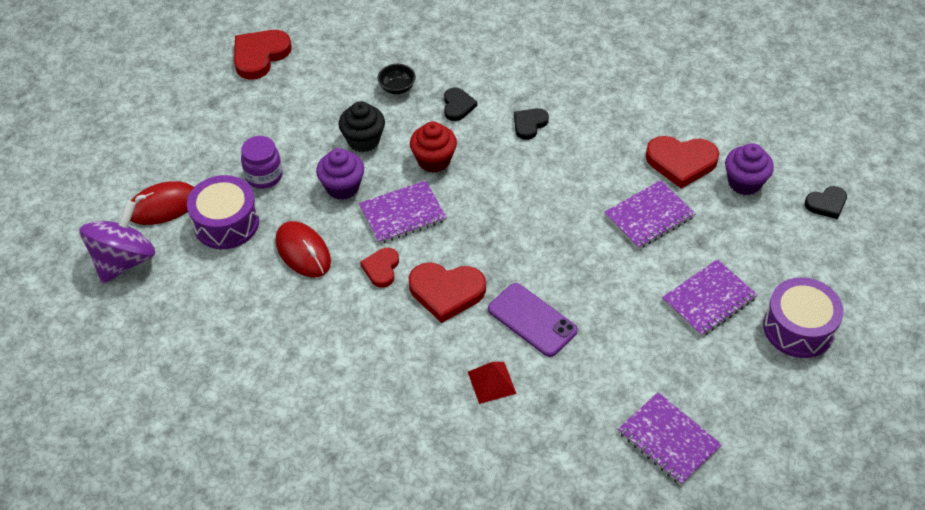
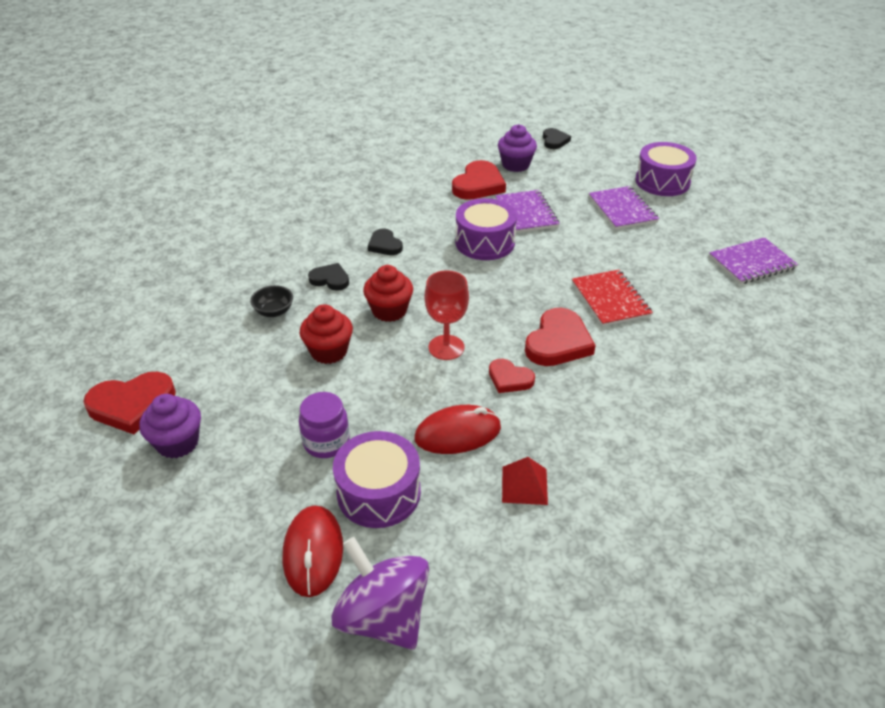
camera: 70 degrees left, 10 degrees down
(260, 56) = (132, 405): red heart -> red heart turned 75 degrees counterclockwise
(342, 187) = (384, 382): purple cupcake -> purple cupcake (177, 443)
(363, 140) = (329, 351): black cupcake -> red cupcake
(403, 214) = (446, 347): purple notebook -> red goblet
(491, 382) = (672, 340): red pyramid -> red pyramid (524, 485)
(532, 320) = (610, 299): purple phone -> red notebook
(576, 197) = (485, 242): none -> purple drum

